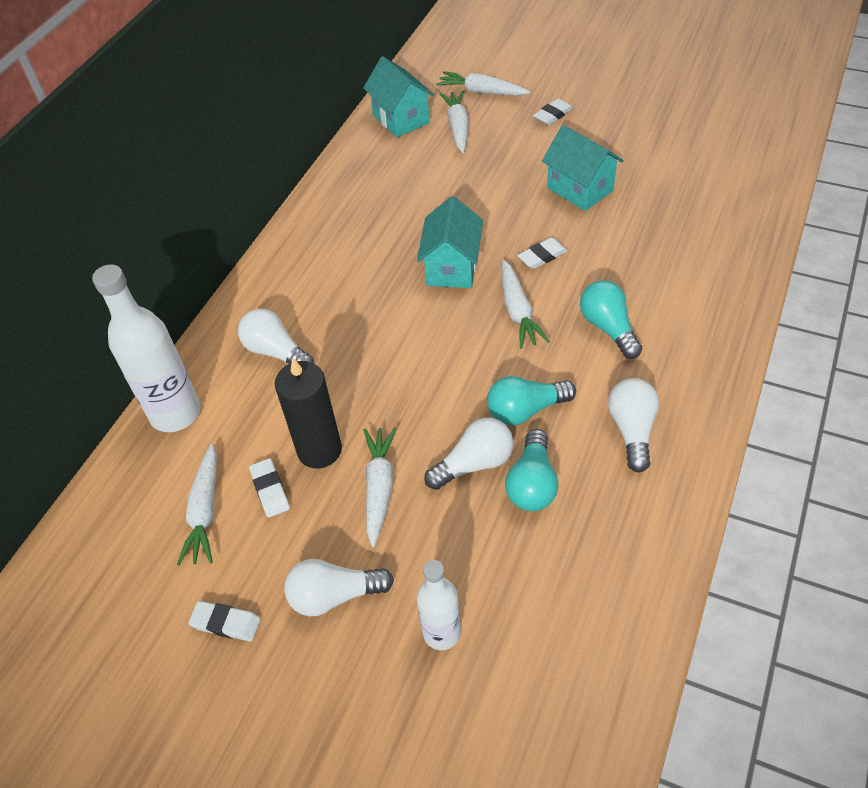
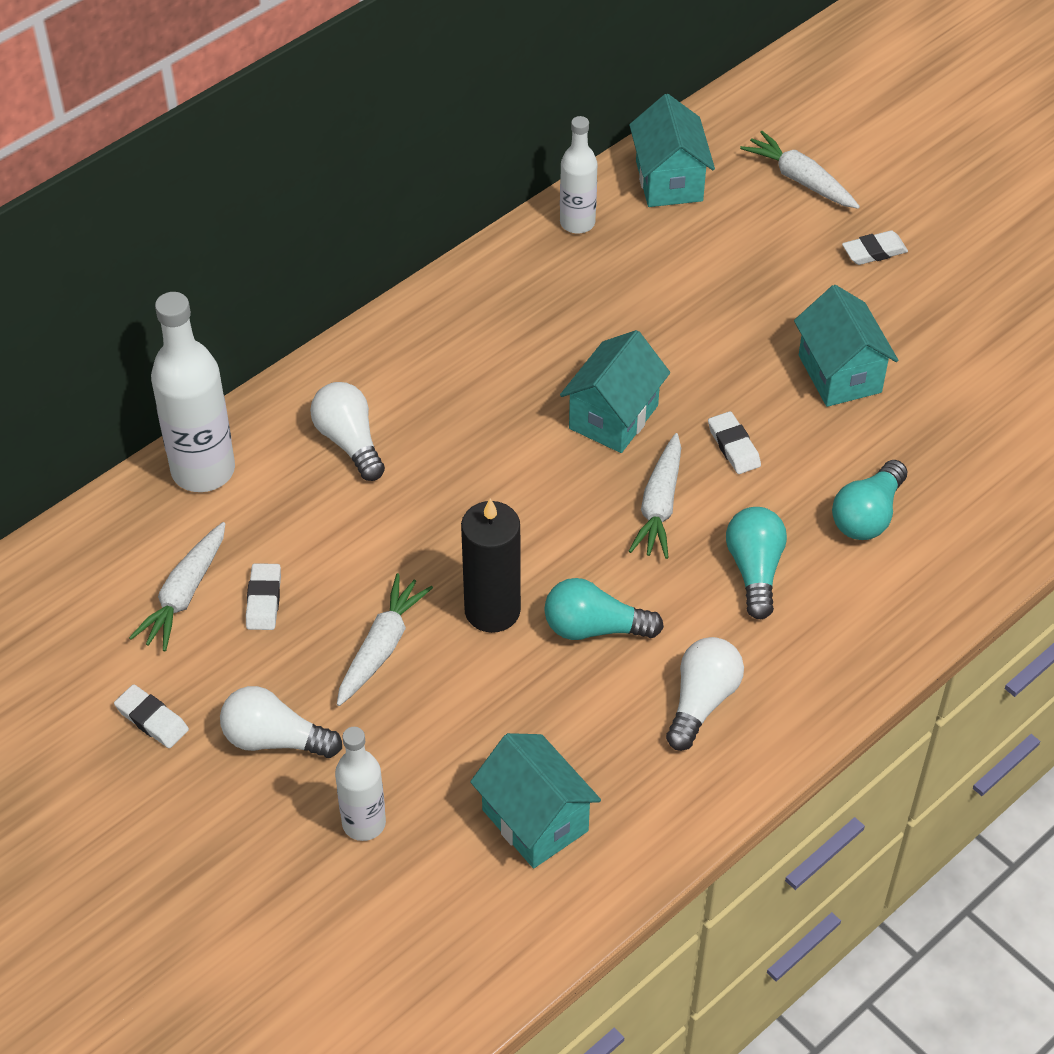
camera: 20 degrees right, 0 degrees up
(319, 450) = (339, 578): black candle -> black candle (492, 610)
(356, 161) = (577, 223): none -> white bottle
(458, 127) = (736, 222): white carrot -> none
(474, 464) = (500, 664): white light bulb -> none
(532, 484) = (551, 713): turquoise light bulb -> turquoise light bulb (867, 515)
(542, 256) = (733, 446): white eraser -> white eraser turned 75 degrees clockwise
(570, 571) = (535, 820): none -> turquoise house

